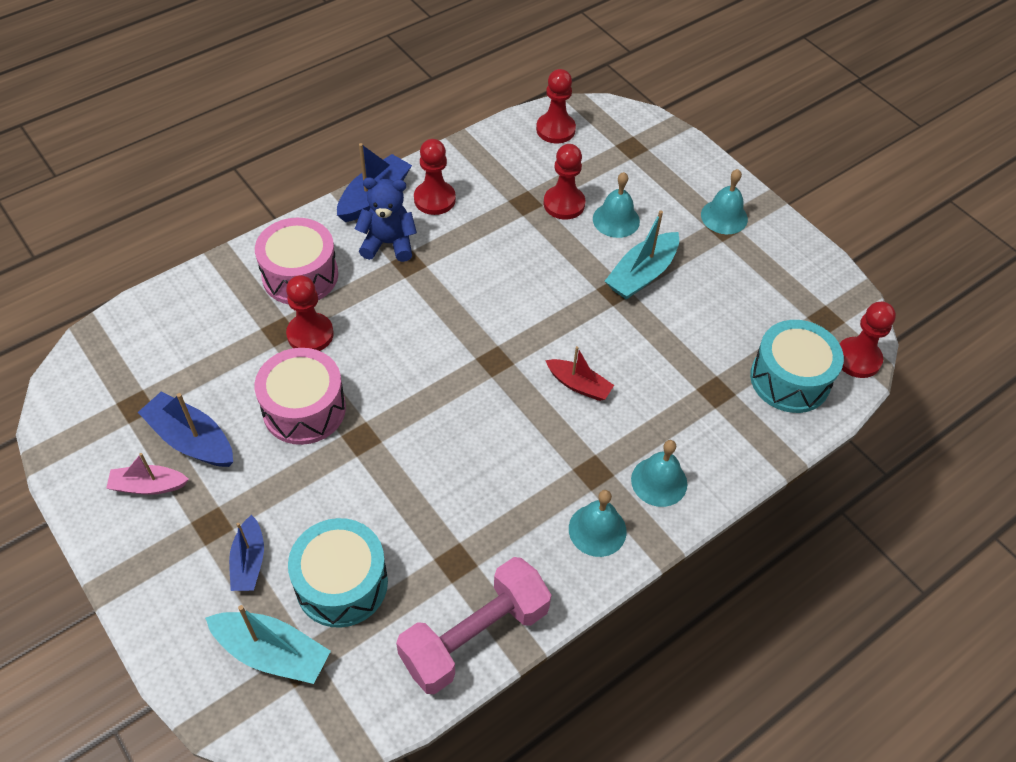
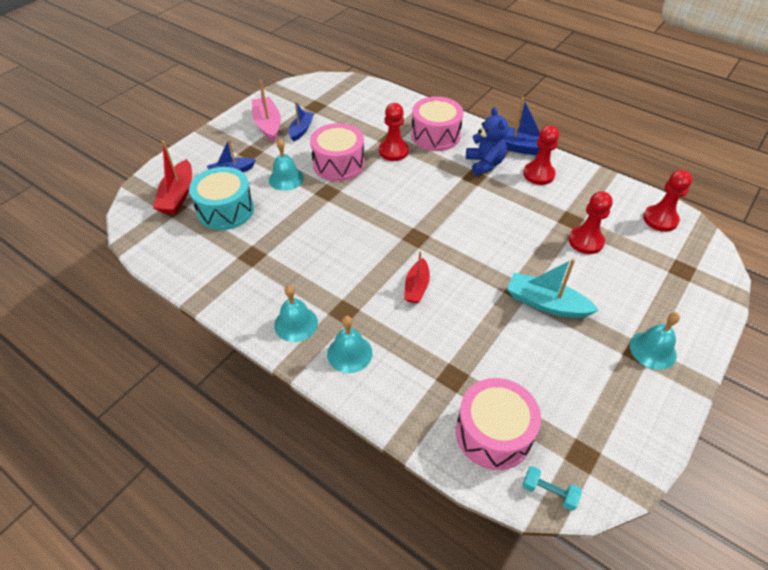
camera: 75 degrees right, 5 degrees down
(148, 486) = (267, 125): pink boat -> pink boat, size x1.51
(191, 439) = (301, 130): blue boat -> blue boat, size x0.66
(272, 653) = (178, 195): turquoise boat -> red boat
(474, 636) = (201, 277): pink dumbbell -> none
(616, 220) = (592, 276): turquoise bell -> turquoise bell (286, 178)
(790, 379) = (493, 433): turquoise drum -> pink drum
(857, 359) = (549, 492): red pawn -> turquoise dumbbell

